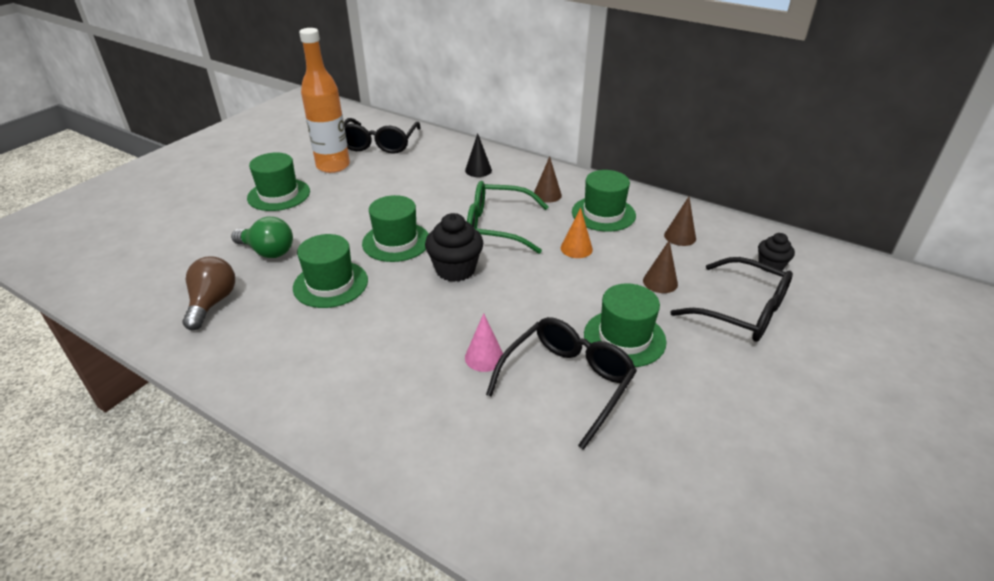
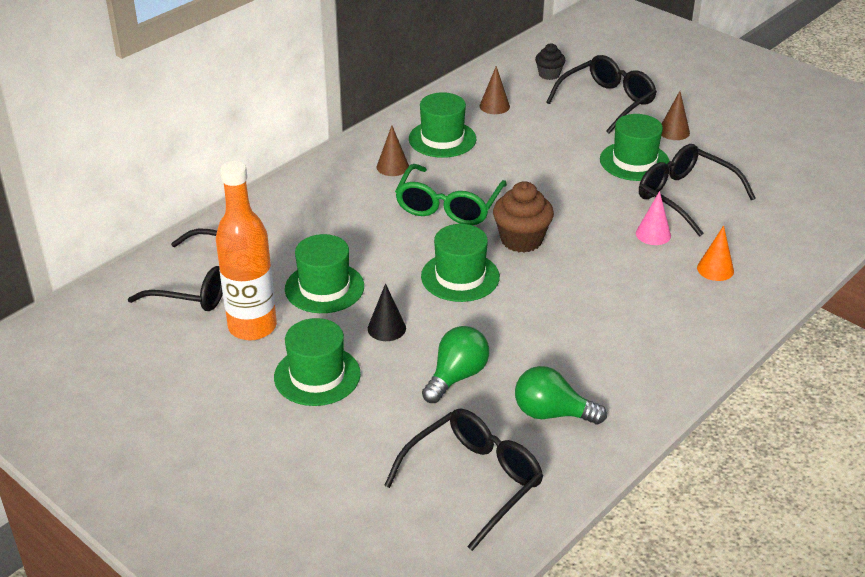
camera: 80 degrees left, 0 degrees up
(148, 269) = (473, 481): none -> black glasses
(212, 303) = (551, 413): brown light bulb -> green light bulb
(330, 284) = (531, 325): green hat -> green hat (324, 288)
(455, 269) = (521, 240): black cupcake -> brown cupcake
(478, 170) = (317, 207): black cone -> black cone (386, 328)
(576, 248) = (500, 164): orange cone -> orange cone (715, 269)
(660, 282) = (562, 130): brown cone -> brown cone (674, 131)

